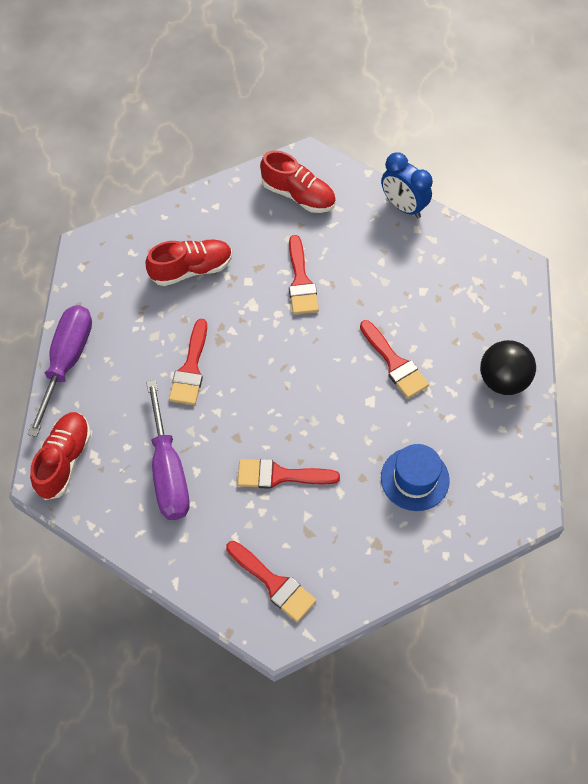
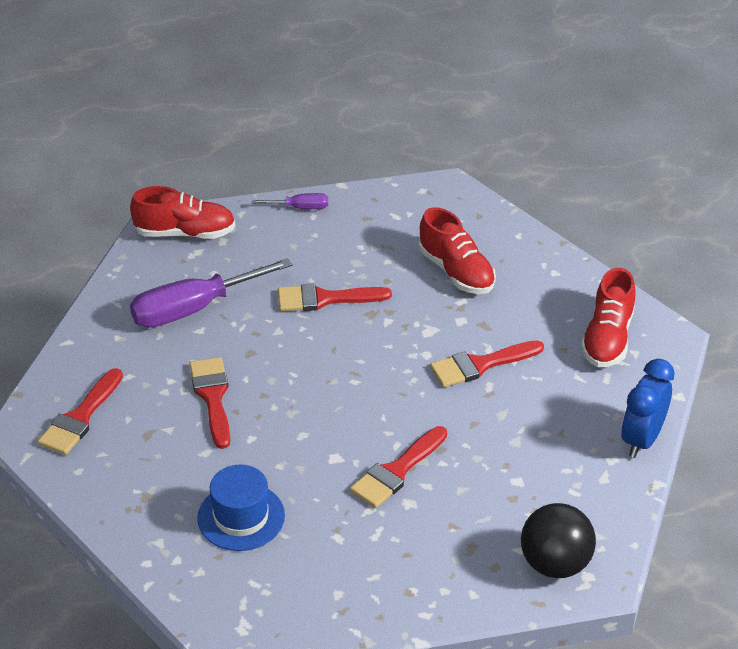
camera: 75 degrees right, 20 degrees down
(67, 362) = (300, 208): purple screwdriver -> purple screwdriver, size x0.48
(503, 380) = (412, 584): black ball -> black ball (555, 564)

